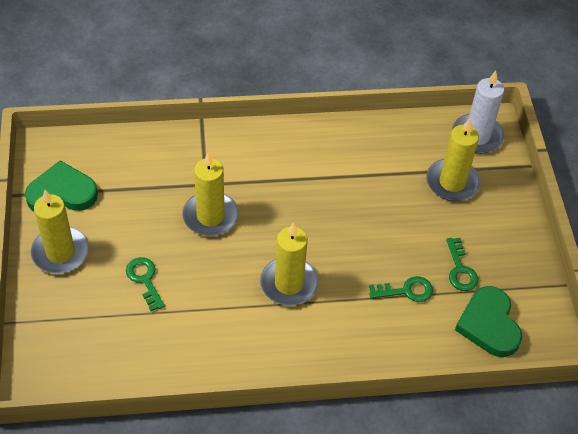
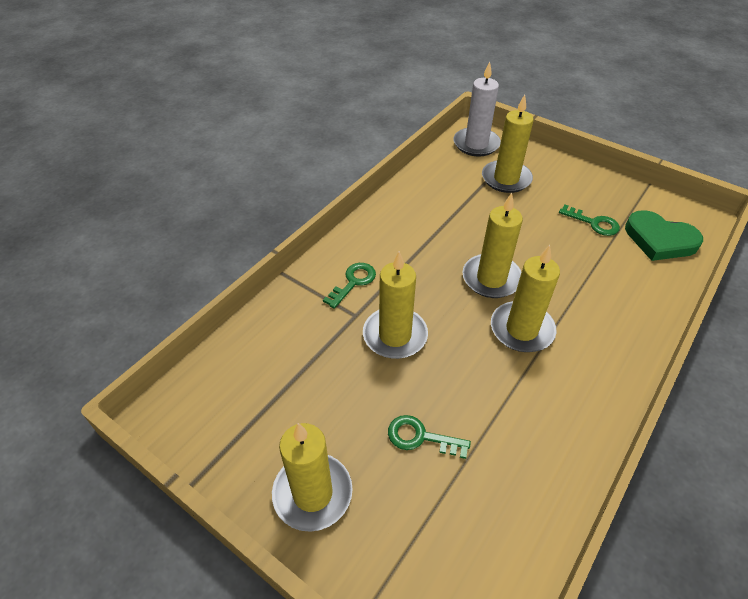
camera: 45 degrees left, 5 degrees down
(62, 193) = (239, 437): green heart -> none
(321, 238) = (491, 278): none -> yellow candle
(406, 291) = (590, 263): green key -> green key (353, 282)

